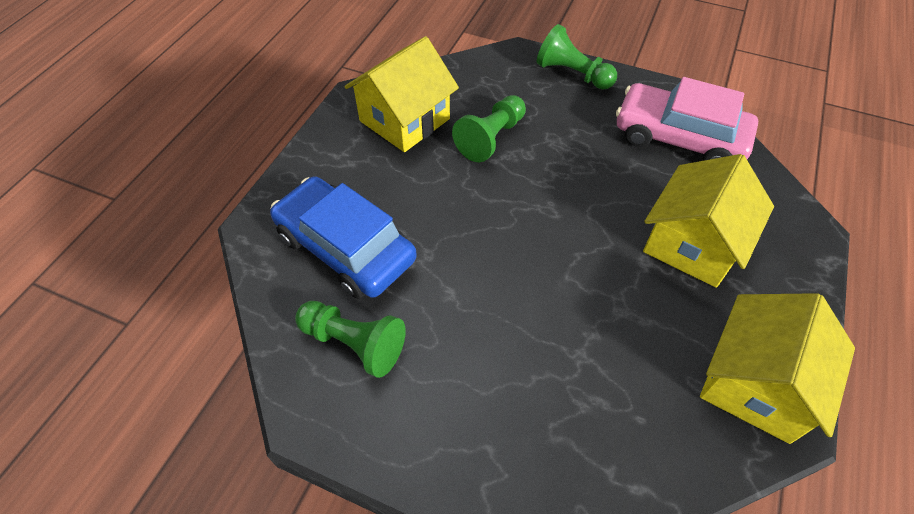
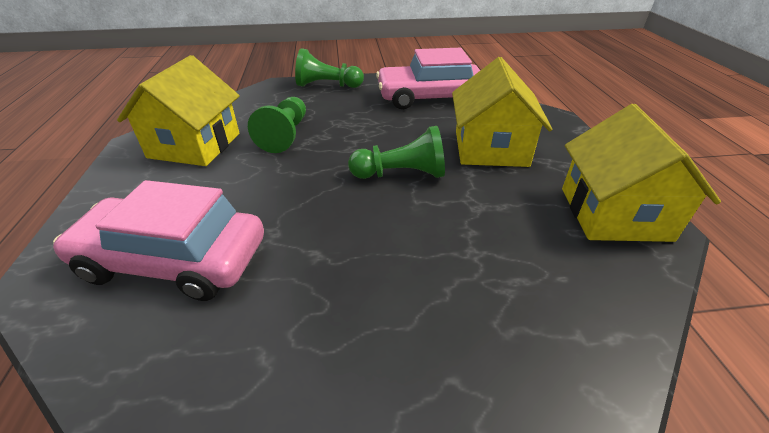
camera: 30 degrees left, 15 degrees down
(345, 248) = (173, 260): blue car -> pink car
(354, 343) = (227, 349): green pawn -> green pawn (401, 174)

